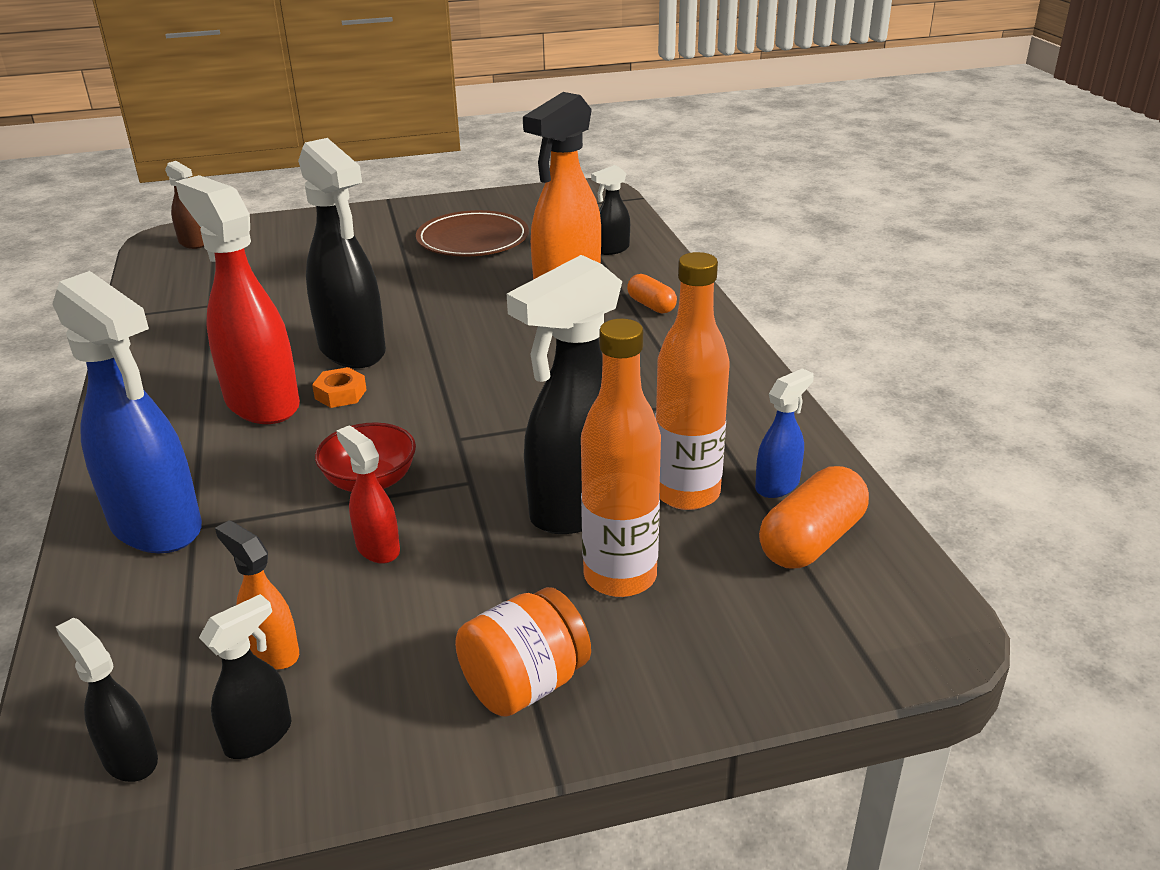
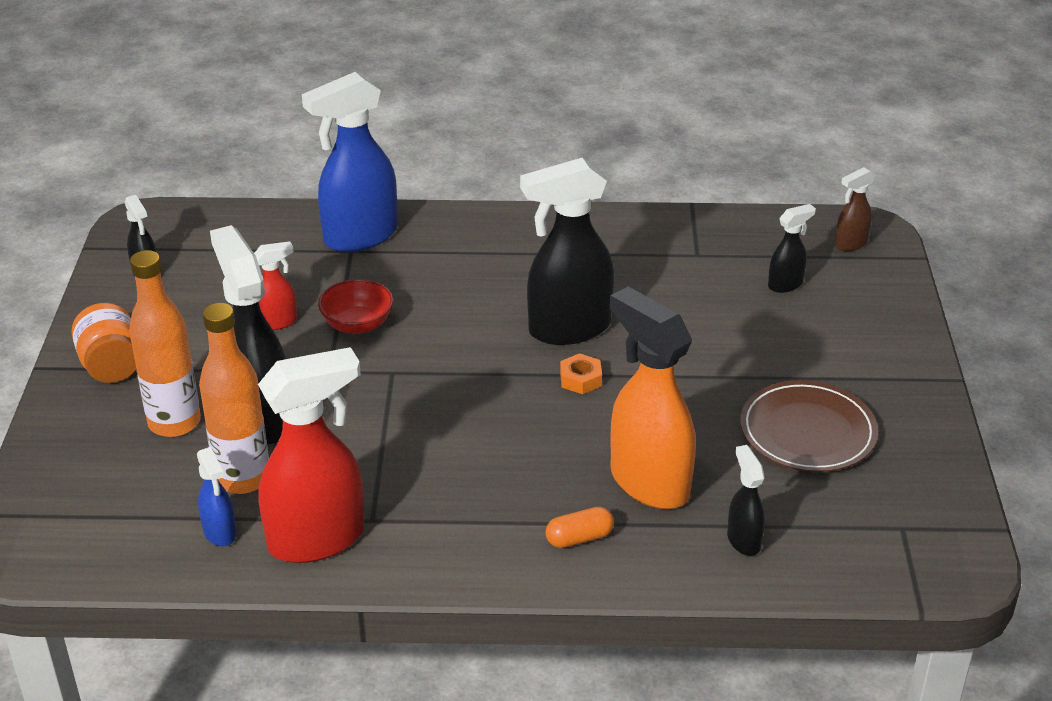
camera: 105 degrees right, 5 degrees up
(129, 758) = (162, 235): black spray bottle -> black spray bottle (786, 284)
(261, 403) = (500, 279): red spray bottle -> red spray bottle (318, 539)
(272, 651) = (208, 278): orange spray bottle -> none
(340, 394) = (494, 318): orange nut -> orange nut (580, 379)
(811, 541) = (144, 529): orange capsule -> none

